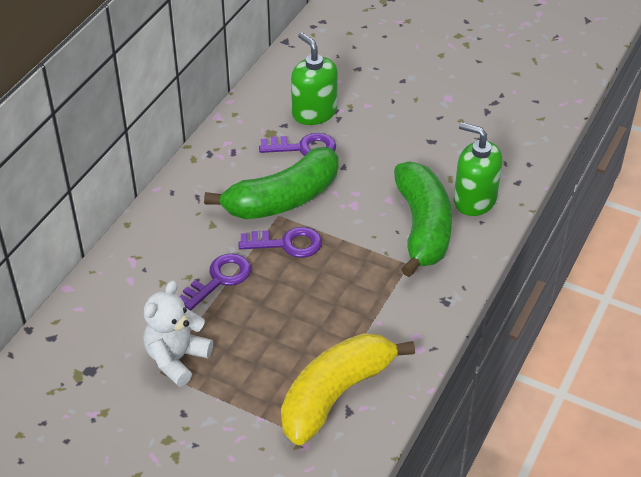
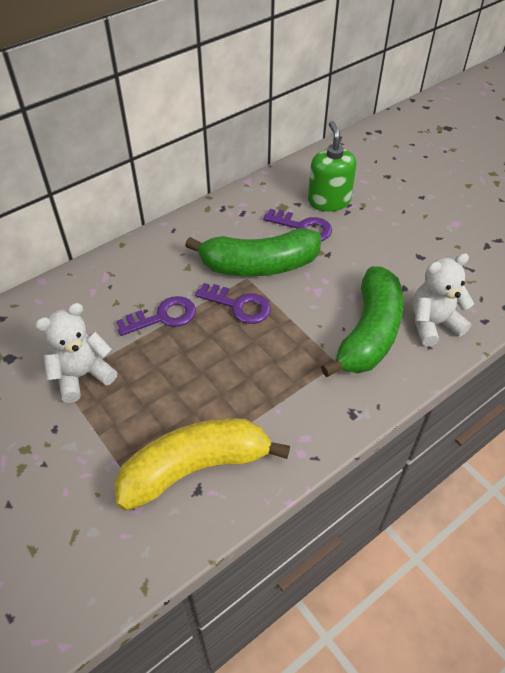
camera: 25 degrees right, 5 degrees up
(474, 200) = (433, 324): green soap dispenser -> white teddy bear

